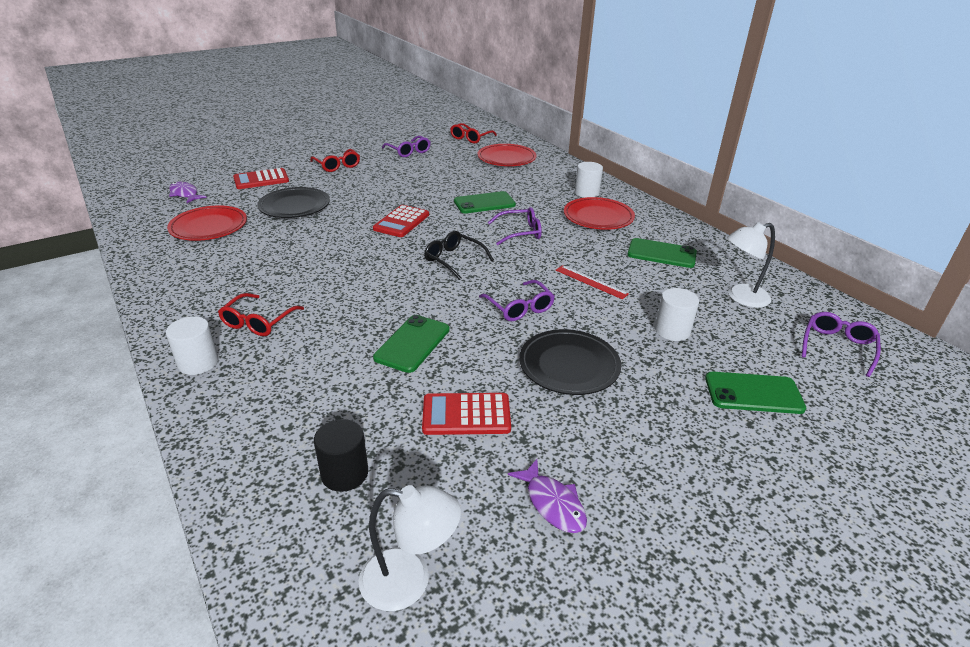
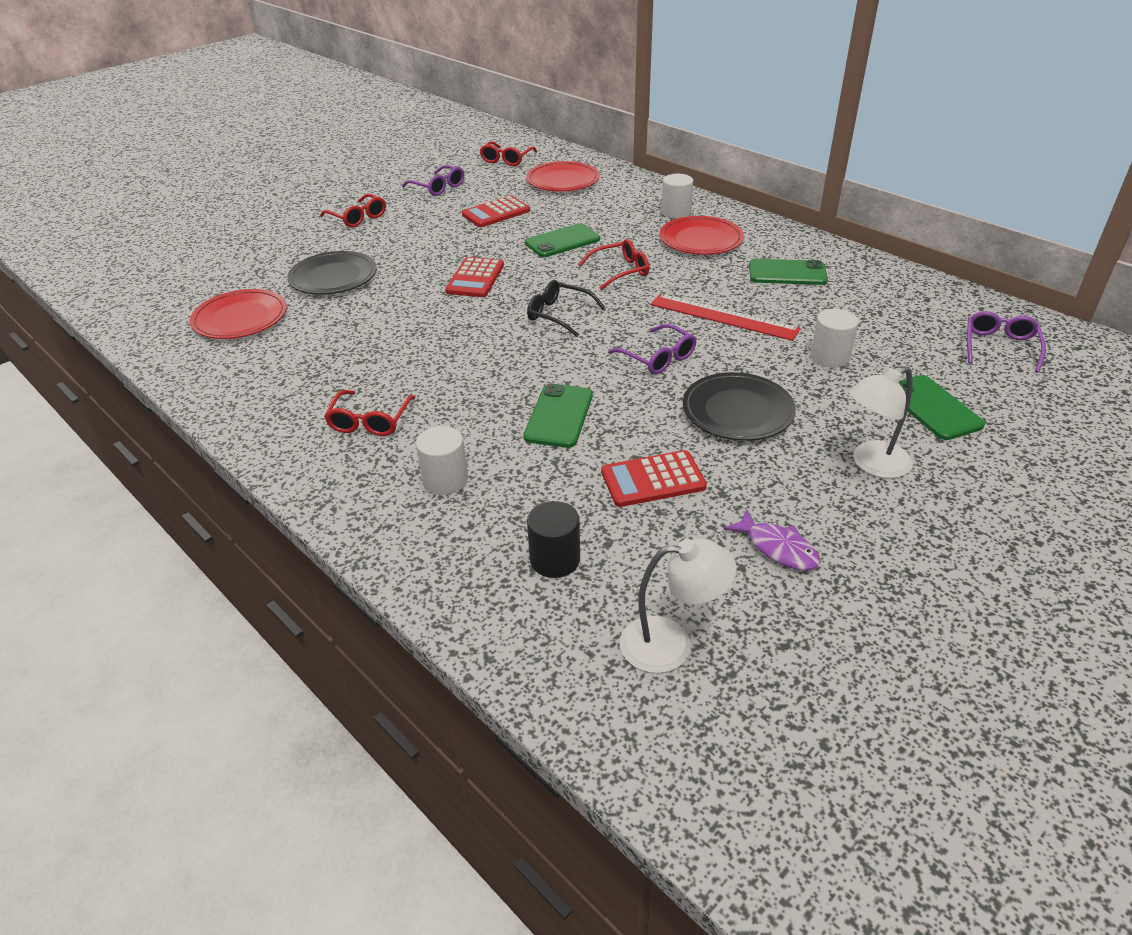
camera: 10 degrees left, 5 degrees up
(185, 194) = (183, 282): purple fish -> none
(198, 363) = (327, 477): white cylinder -> white cylinder (445, 480)
(261, 180) = (271, 249): red calculator -> red calculator (496, 213)
(520, 232) = (620, 271): purple glasses -> red glasses
(591, 282) = (723, 317): red ruler -> red ruler, size x1.66
(741, 298) = (887, 310): white lamp -> white lamp (872, 464)
(753, 393) = (932, 408): green phone -> green phone turned 75 degrees clockwise

